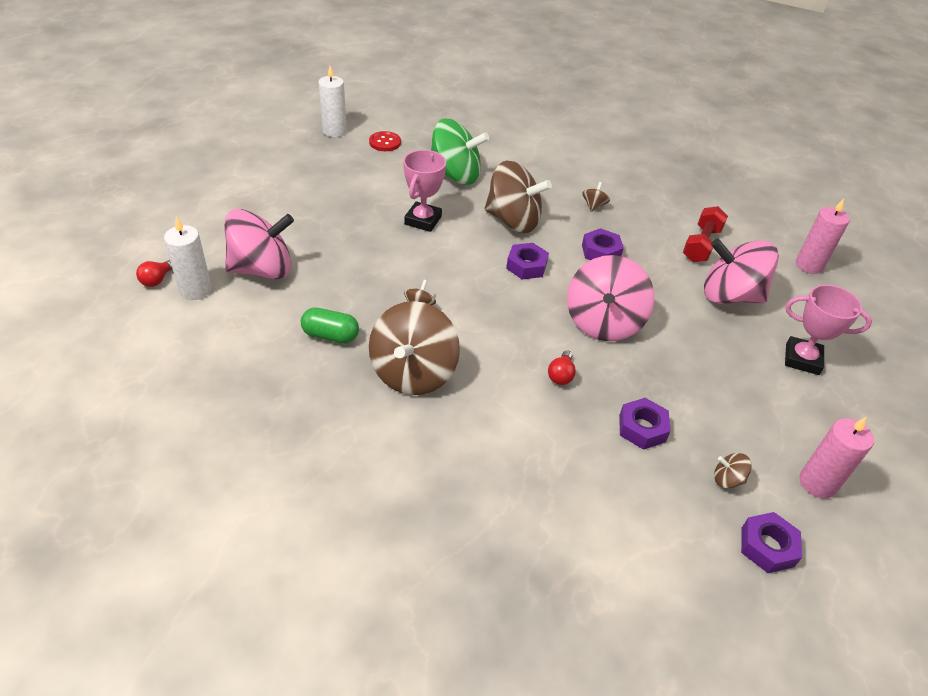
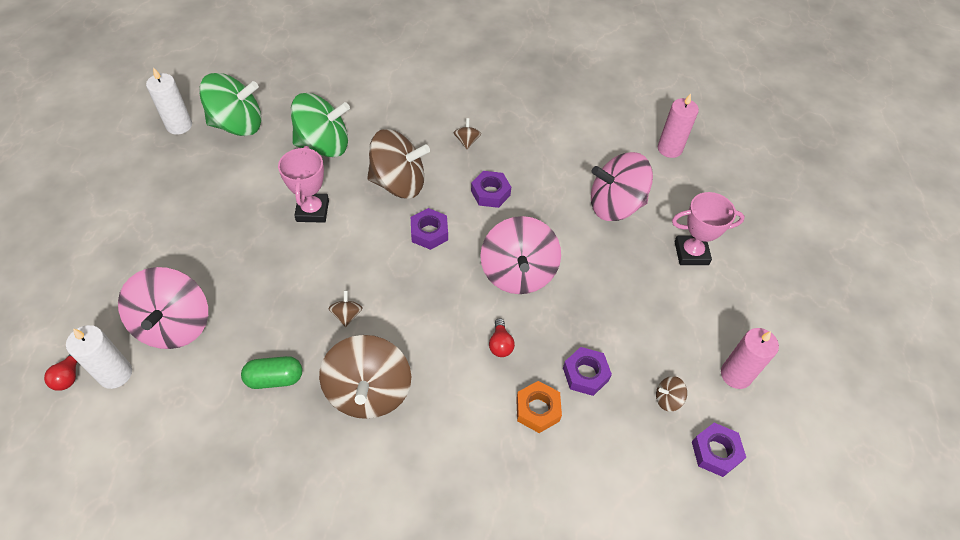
camera: 20 degrees left, 10 degrees up
(262, 269) = (175, 325): pink spinning top -> pink spinning top turned 120 degrees clockwise
(385, 142) = (238, 125): red button -> green spinning top
(578, 442) = (537, 409): none -> orange nut
(701, 245) = (574, 156): red dumbbell -> none

